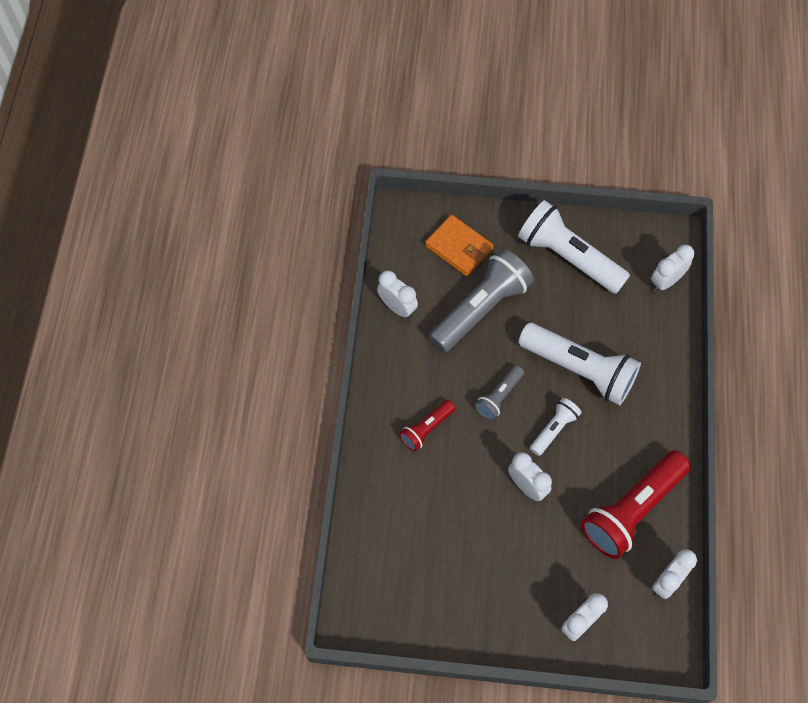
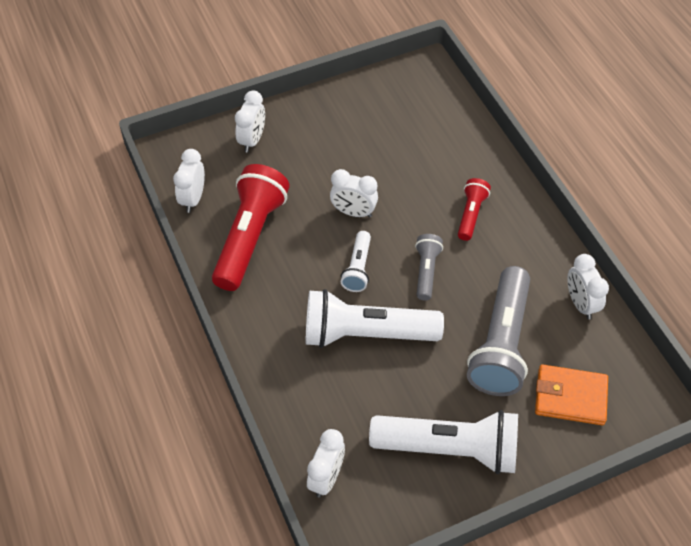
camera: 150 degrees right, 10 degrees down
(397, 307) = (580, 304): white clock -> white clock turned 60 degrees clockwise

